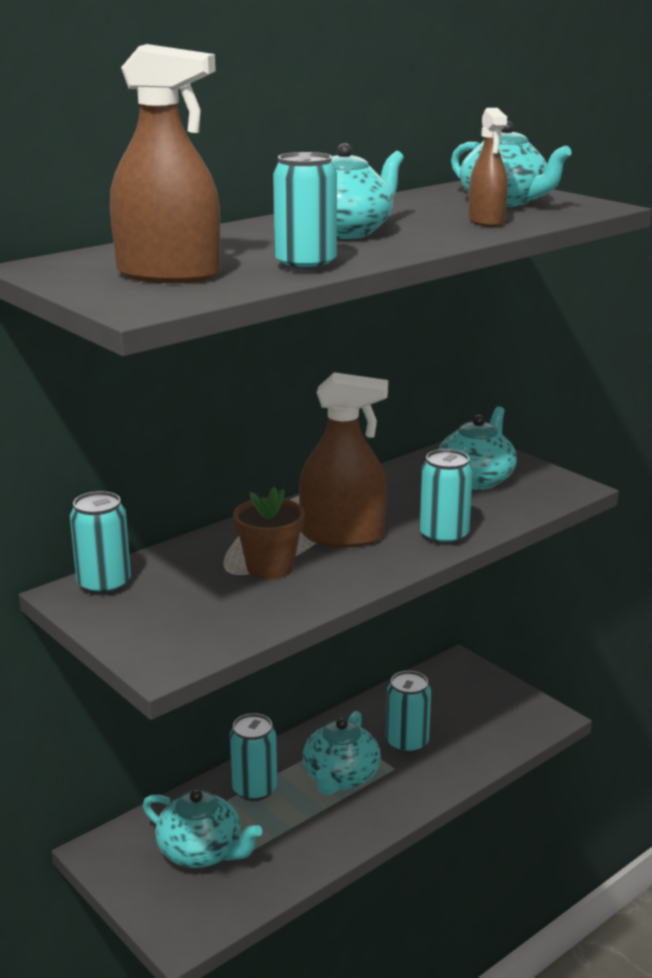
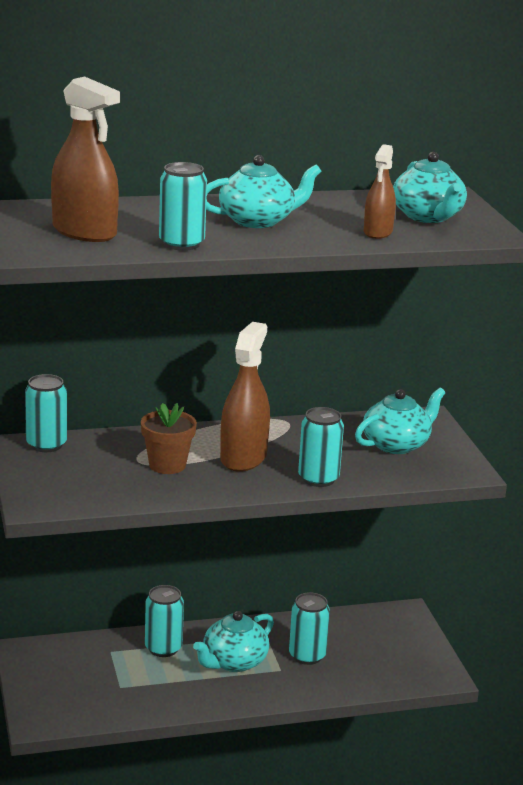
camera: 25 degrees right, 0 degrees up
(201, 852) = (92, 675): turquoise teapot -> none
(342, 535) = (243, 457): brown spray bottle -> brown spray bottle turned 105 degrees counterclockwise

